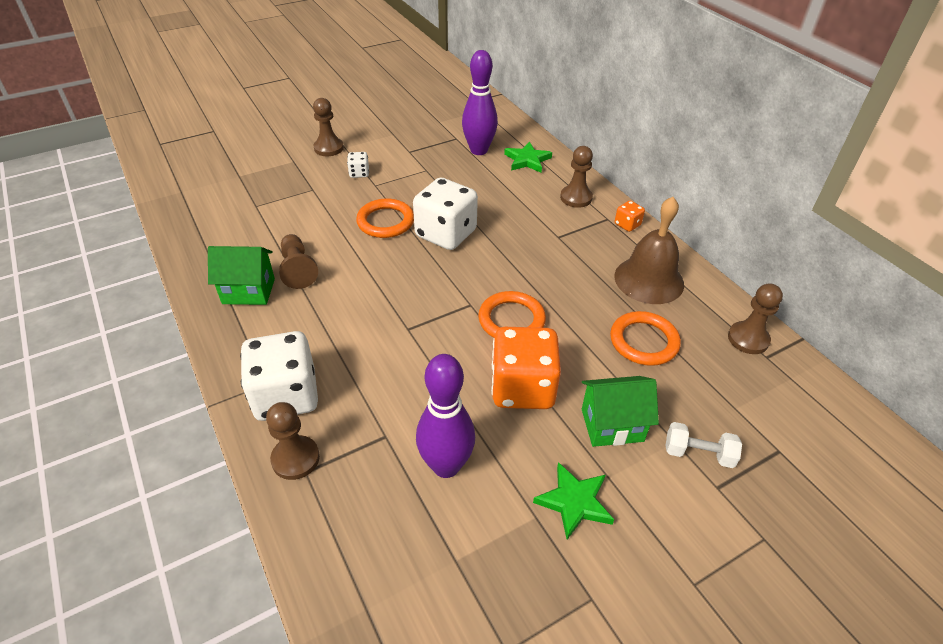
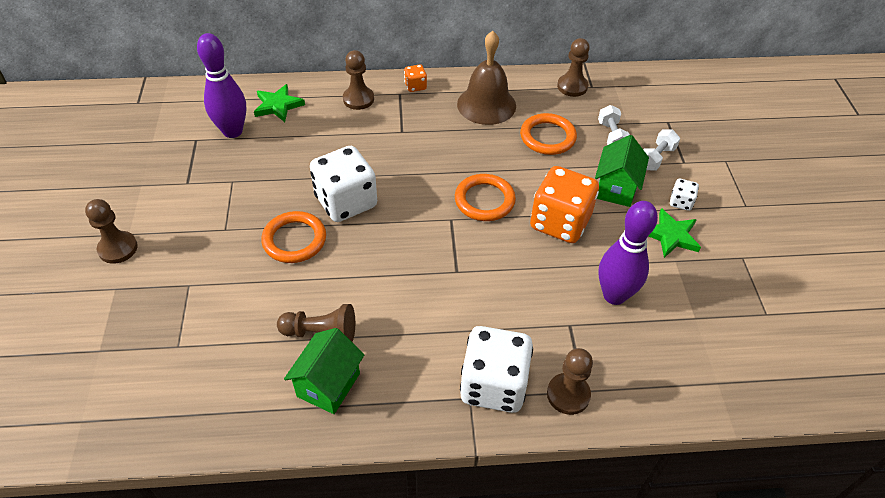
camera: 65 degrees left, 5 degrees up
(359, 173) = (192, 236): white dice -> white dice (680, 202)
(697, 398) = (611, 136): none -> white dumbbell

